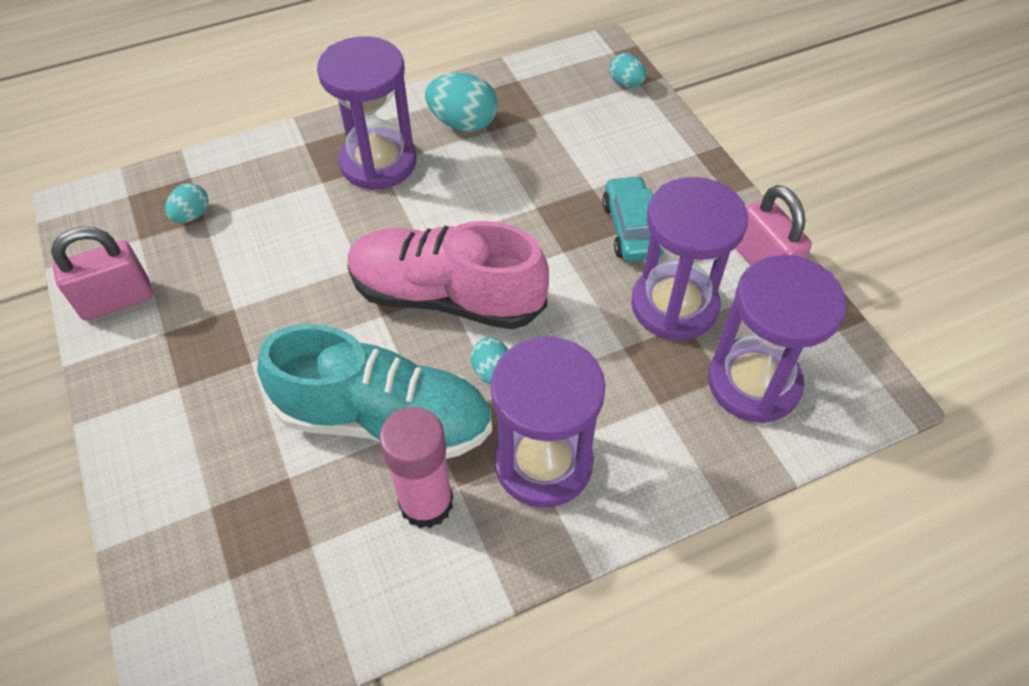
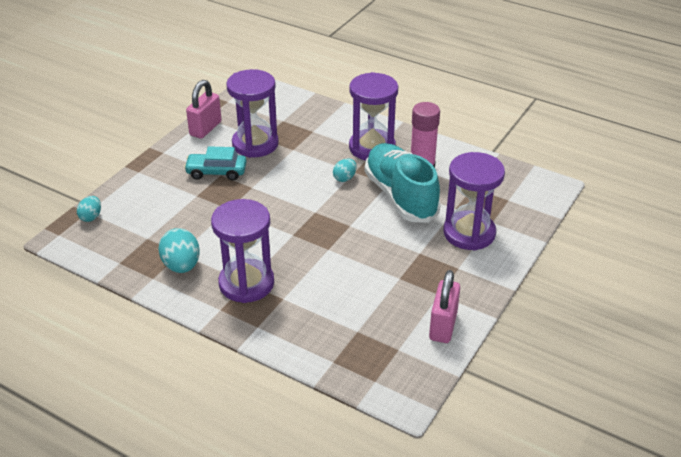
camera: 125 degrees left, 15 degrees down
(117, 300) = (443, 326): pink padlock -> pink padlock turned 75 degrees clockwise
(192, 215) = (360, 337): turquoise egg -> none
(446, 296) = (317, 210): pink shoe -> none
(631, 229) = (216, 172): turquoise car -> turquoise car turned 45 degrees clockwise
(753, 383) = (278, 113): purple hourglass -> purple hourglass (469, 233)

